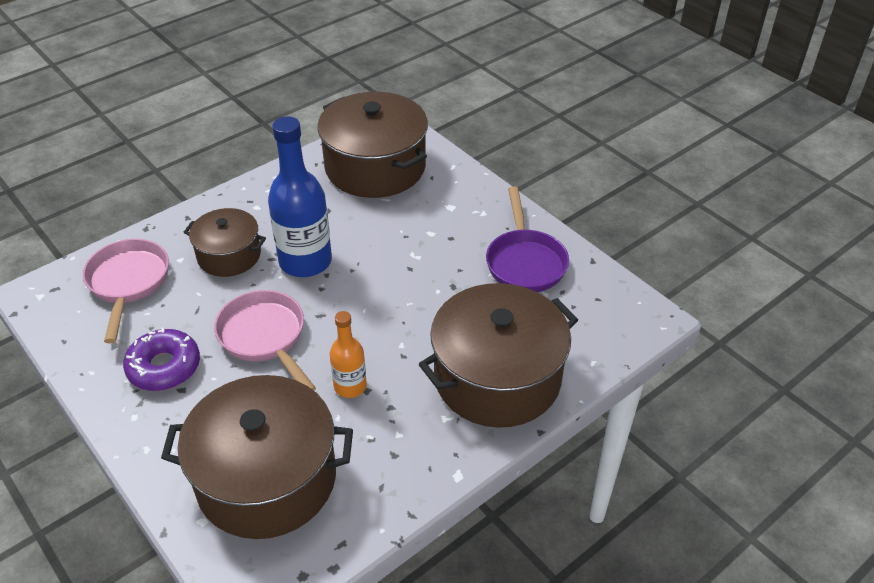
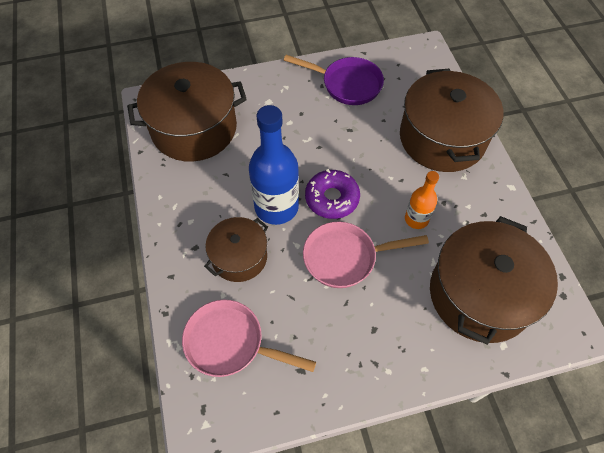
camera: 65 degrees left, 15 degrees up
(164, 367) = (344, 336): purple donut -> purple donut (332, 198)

